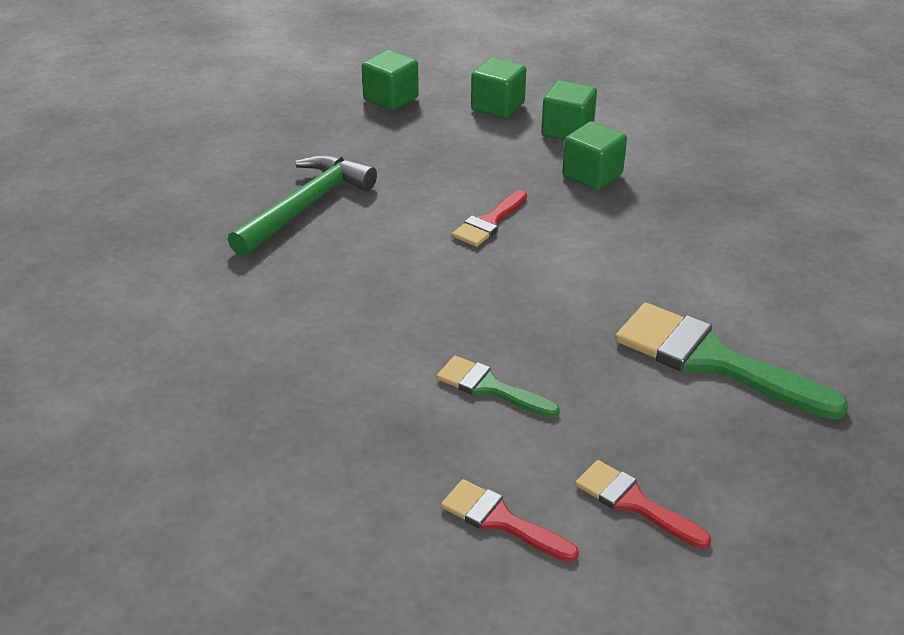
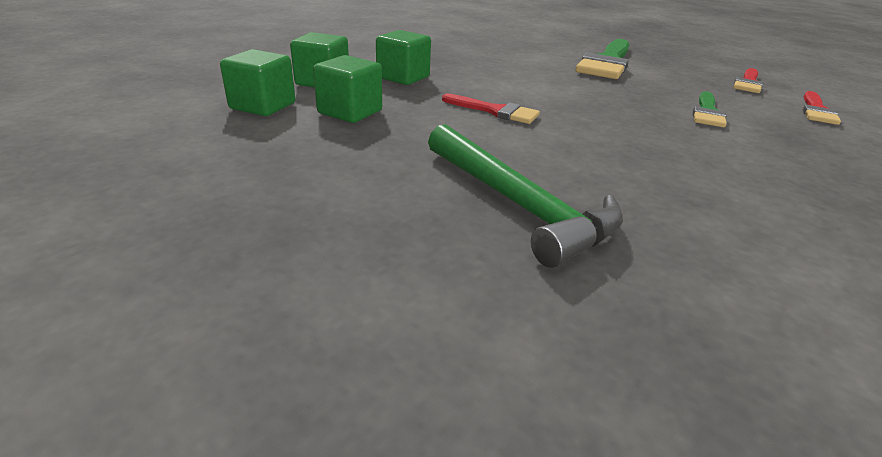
camera: 100 degrees left, 5 degrees down
(305, 206) = (518, 204): green hammer -> green hammer turned 150 degrees counterclockwise
(391, 99) = (215, 162): green cube -> green cube (350, 112)

